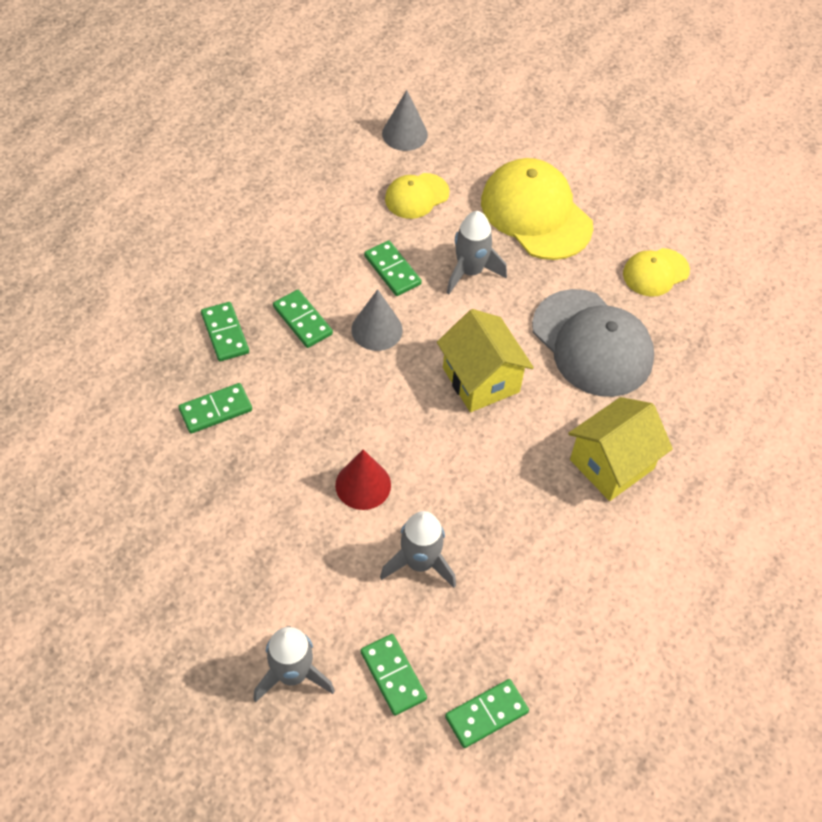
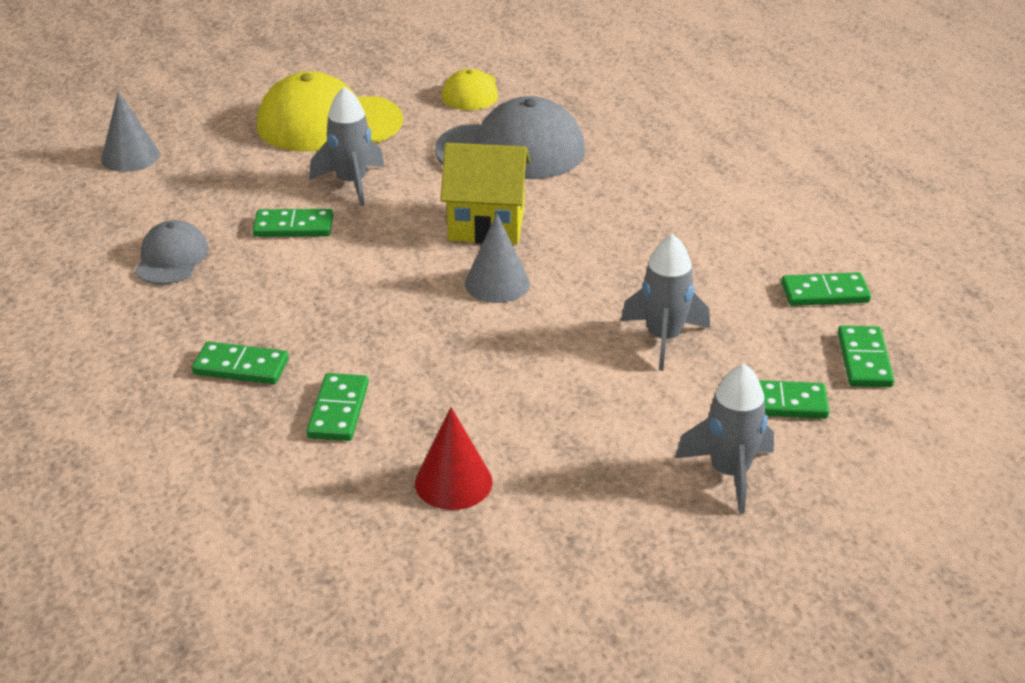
camera: 55 degrees left, 20 degrees down
(302, 320) = (288, 306): green domino -> green domino (825, 293)
(309, 228) = (171, 258): none -> grey cap
(363, 485) = (538, 341): red cone -> red cone (453, 482)
(377, 329) = (356, 263): grey cone -> grey cone (497, 283)
(416, 196) = (219, 179): yellow cap -> none
(611, 464) = (652, 190): yellow house -> none

